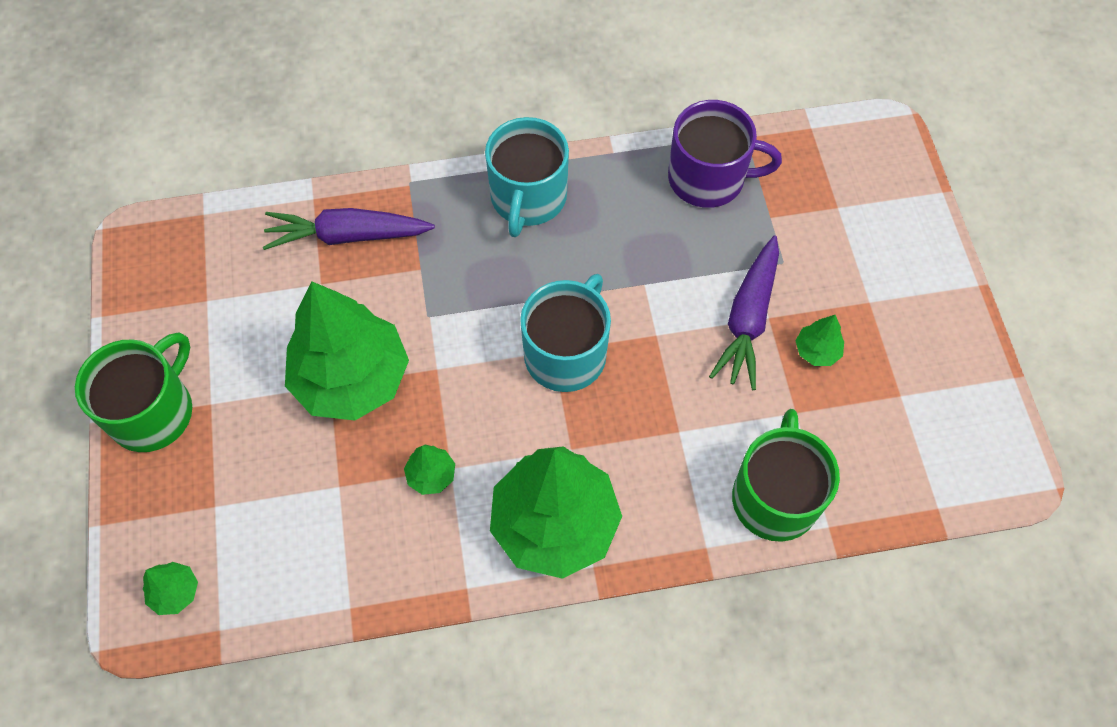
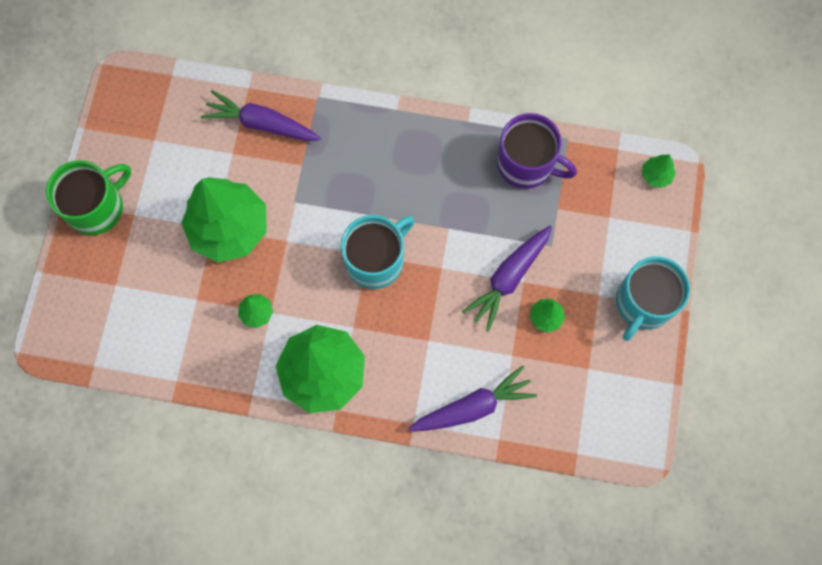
camera: 20 degrees right, 10 degrees up
(175, 592) = (74, 332): green tree -> green tree (656, 175)
(528, 198) = (394, 136): turquoise mug -> turquoise mug (643, 303)
(775, 496) = (472, 407): green mug -> purple carrot

